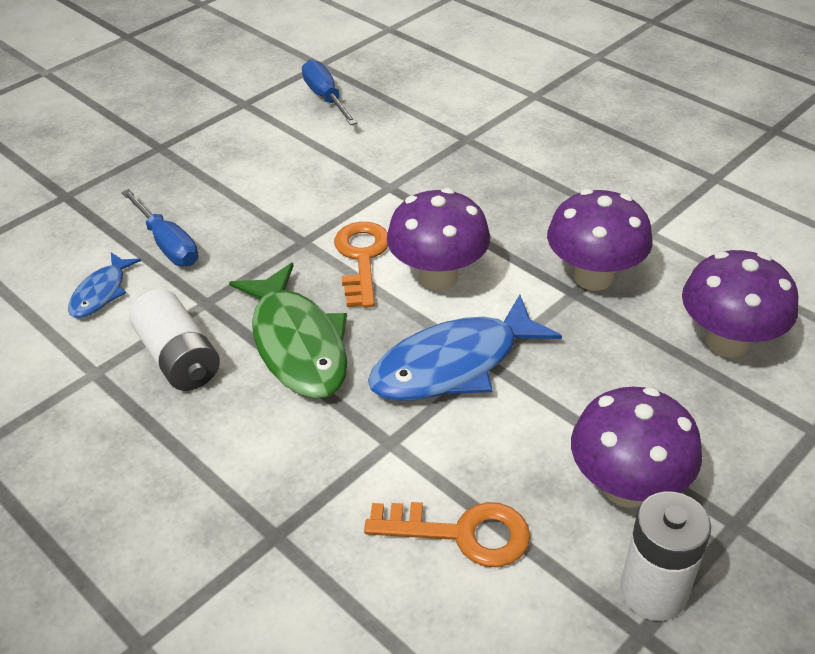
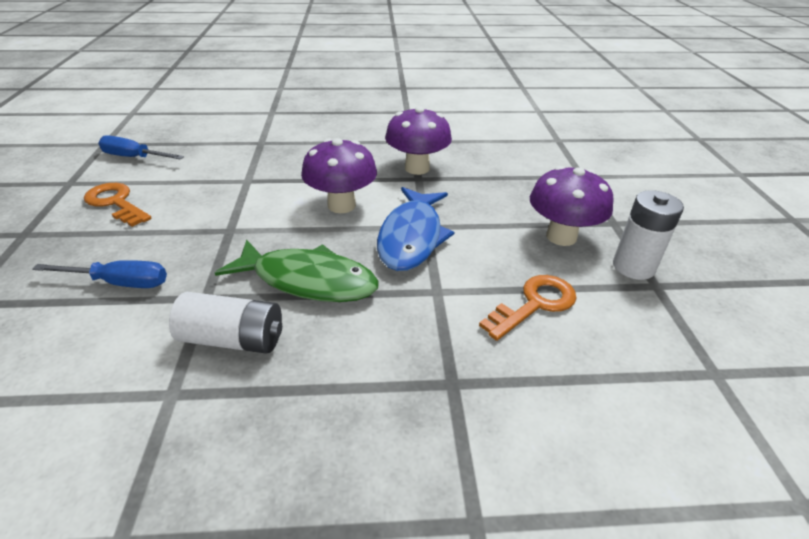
camera: 50 degrees left, 5 degrees down
(101, 293) = (99, 343): blue fish -> none
(362, 258) = (283, 219): orange key -> orange key (116, 203)
(727, 342) = (506, 164): purple mushroom -> none

